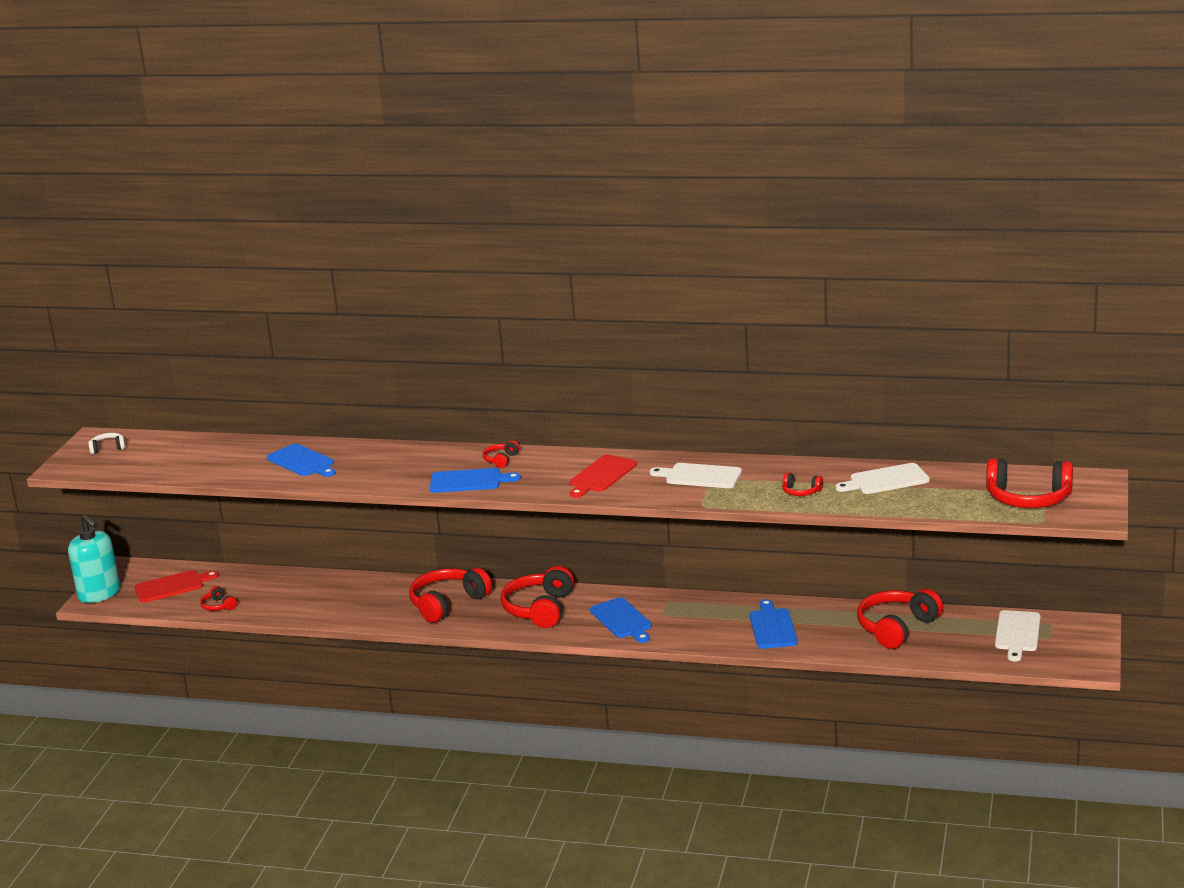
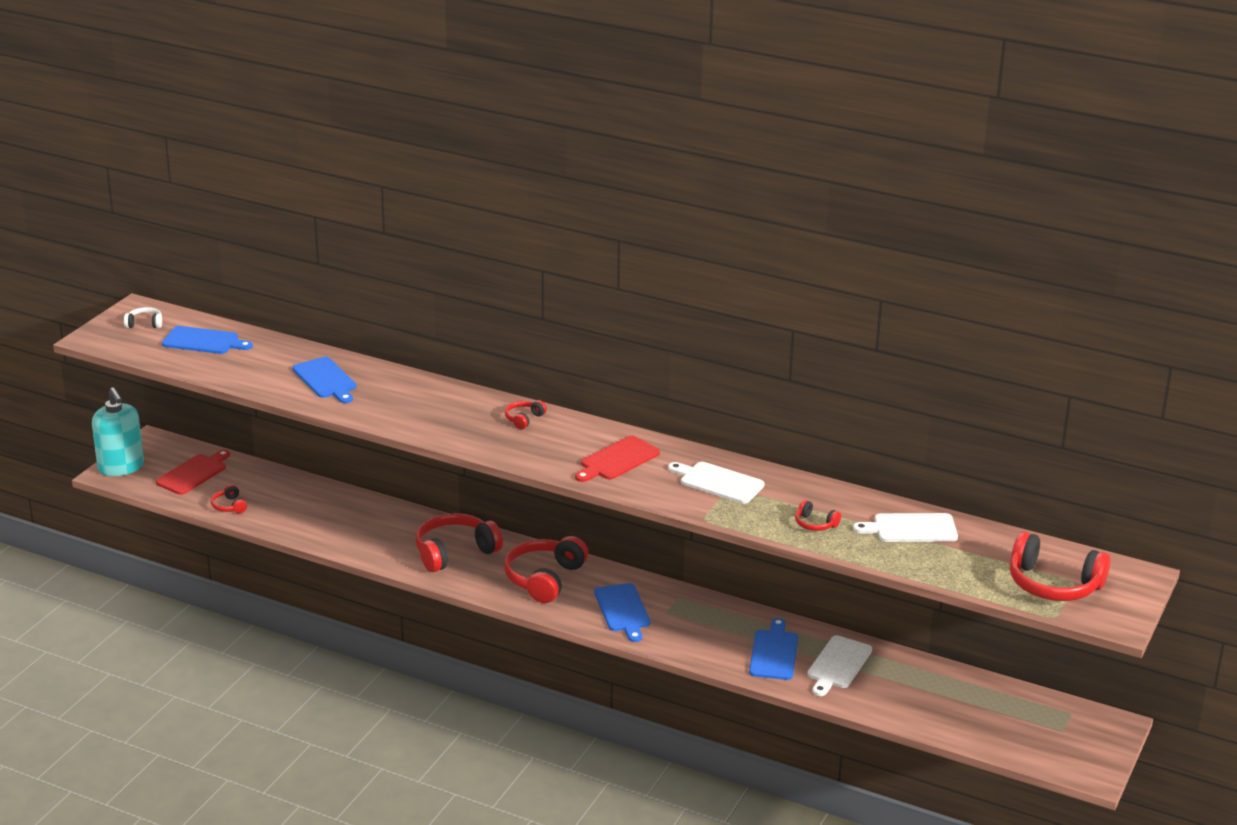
camera: 10 degrees right, 5 degrees up
(172, 586) = (193, 473): red cutting board -> red cutting board turned 45 degrees counterclockwise
(469, 481) = (481, 438): blue cutting board -> blue cutting board (204, 341)
(896, 628) = (904, 682): red headphones -> none
(1017, 633) = (1030, 717): white cutting board -> white cutting board (838, 665)

